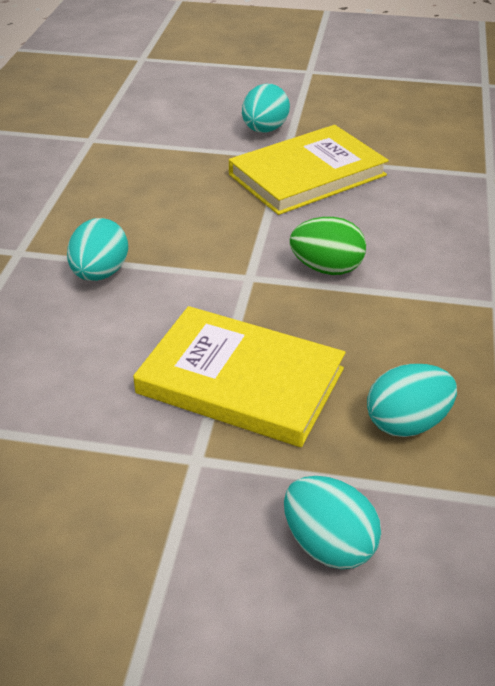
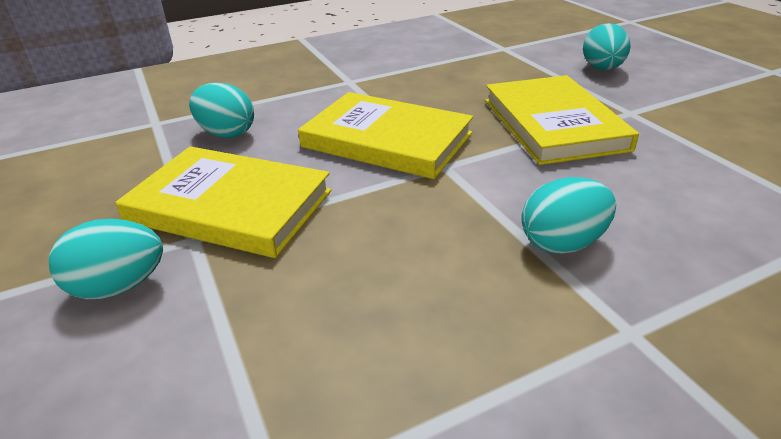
camera: 125 degrees left, 5 degrees down
(326, 268) = (387, 140): green egg -> yellow book
(407, 423) = (496, 75): turquoise egg -> turquoise egg (226, 133)

